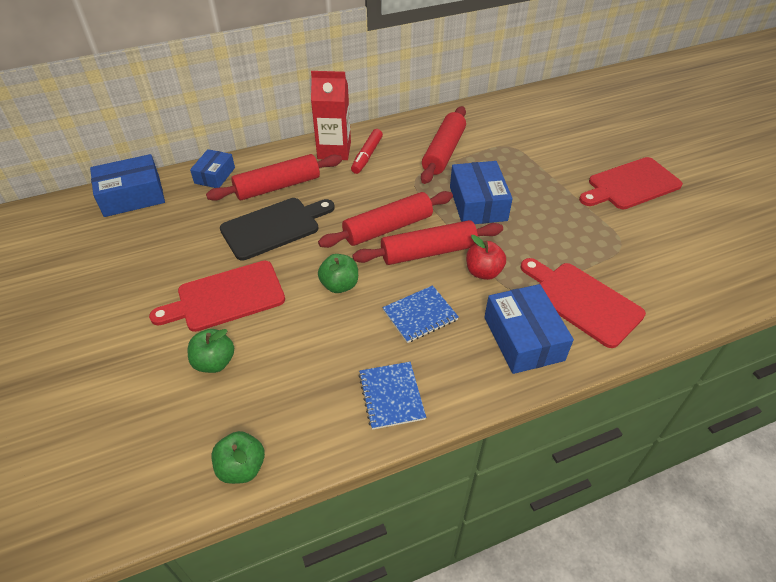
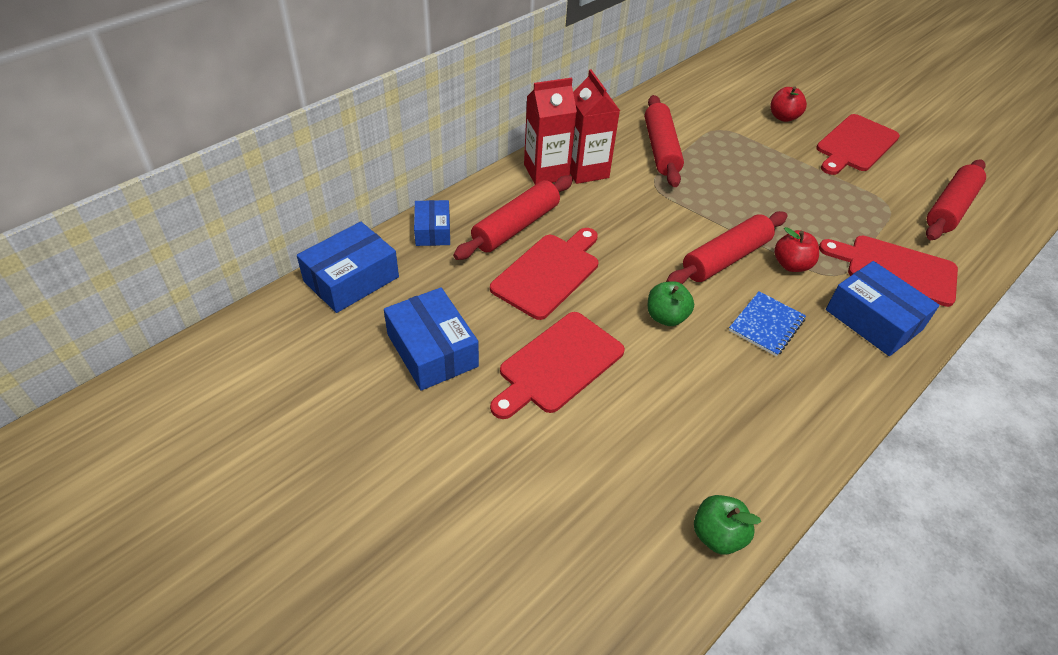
camera: 25 degrees left, 0 degrees up
(214, 362) = (602, 438): green apple -> none
(274, 227) = (548, 273): black cutting board -> red cutting board
(367, 156) = (586, 170): red marker -> red carton
(388, 228) = (667, 243): red rolling pin -> red rolling pin (950, 208)
(391, 396) = (801, 413): blue notebook -> none
(478, 203) = (734, 196): blue box -> blue box (432, 350)
(578, 147) = (783, 117): none -> red apple

